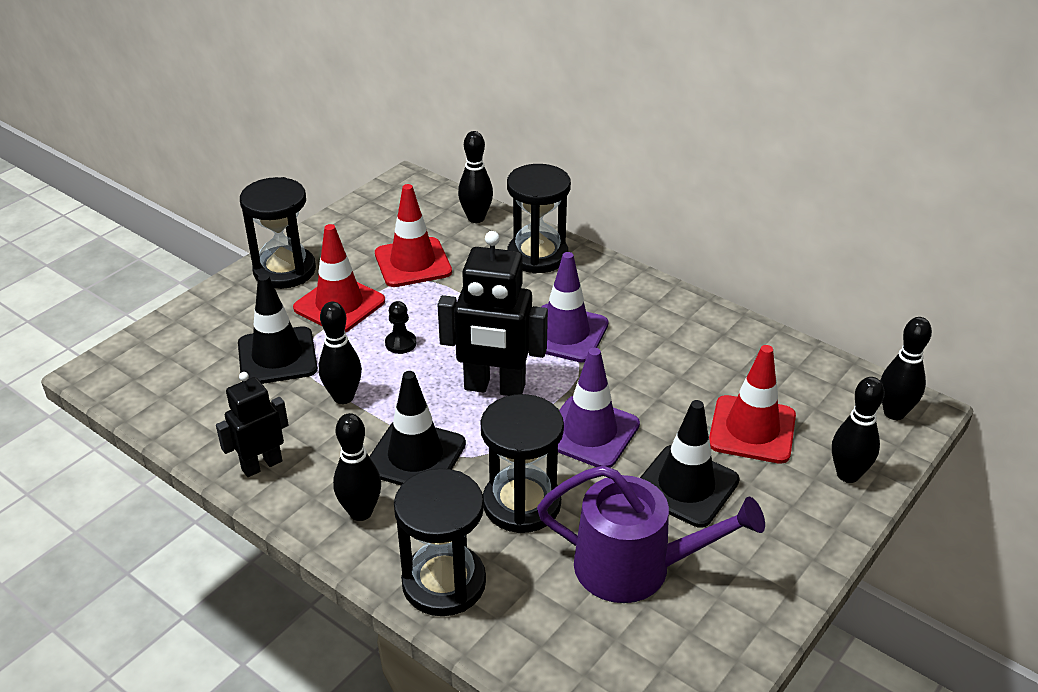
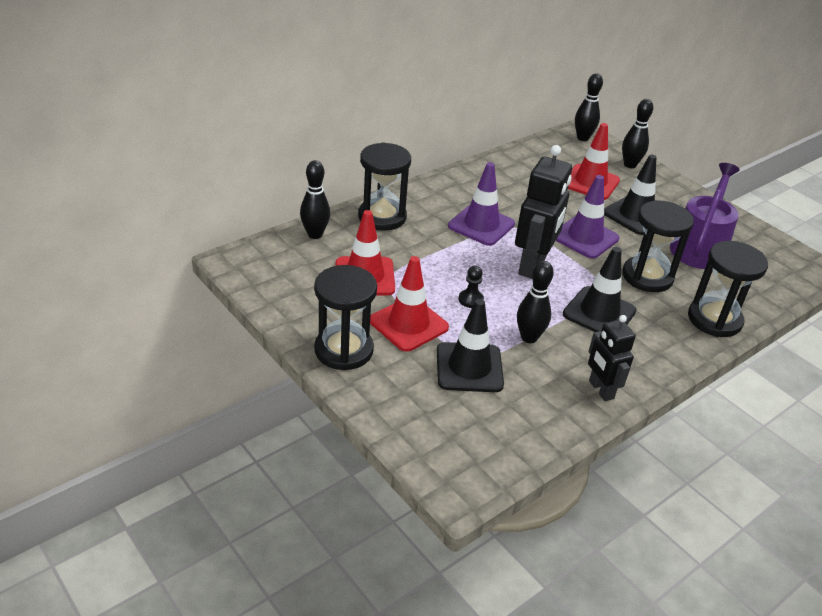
camera: 80 degrees left, 0 degrees up
(361, 512) = (652, 346): black bowling pin -> none

